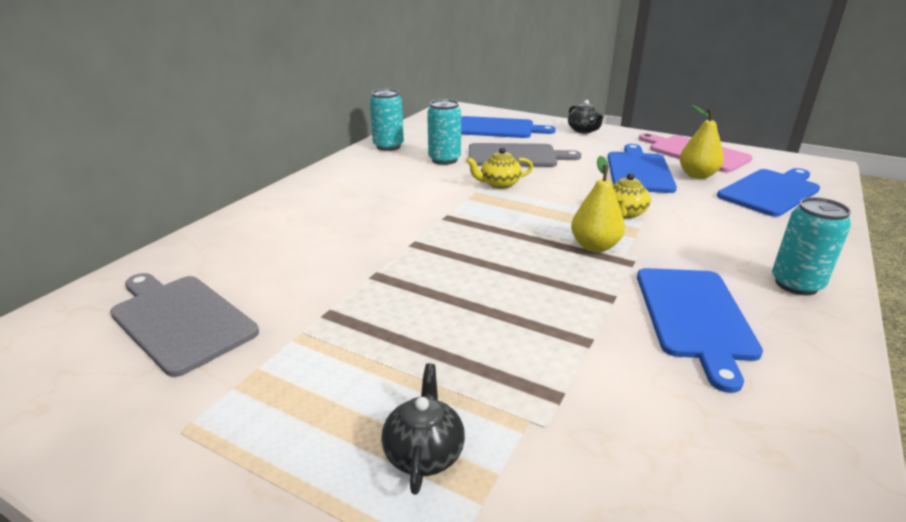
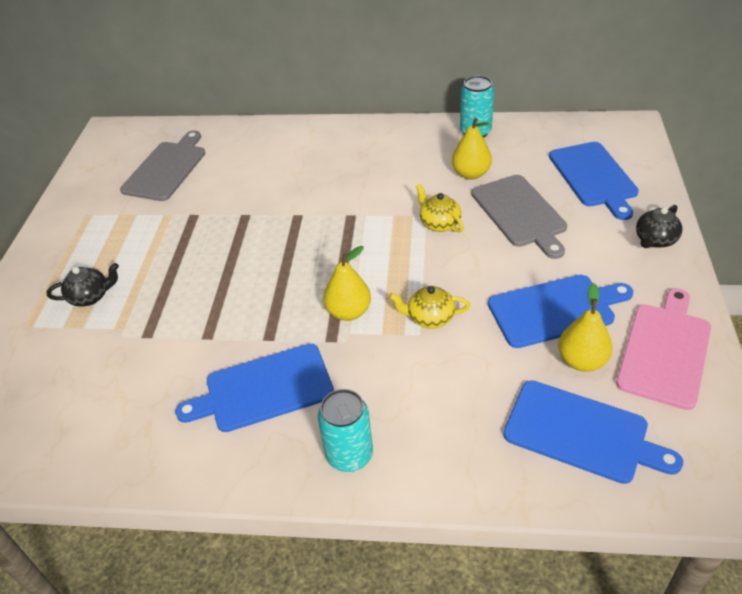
camera: 70 degrees right, 15 degrees up
(444, 160) = (471, 174): turquoise can -> yellow pear

